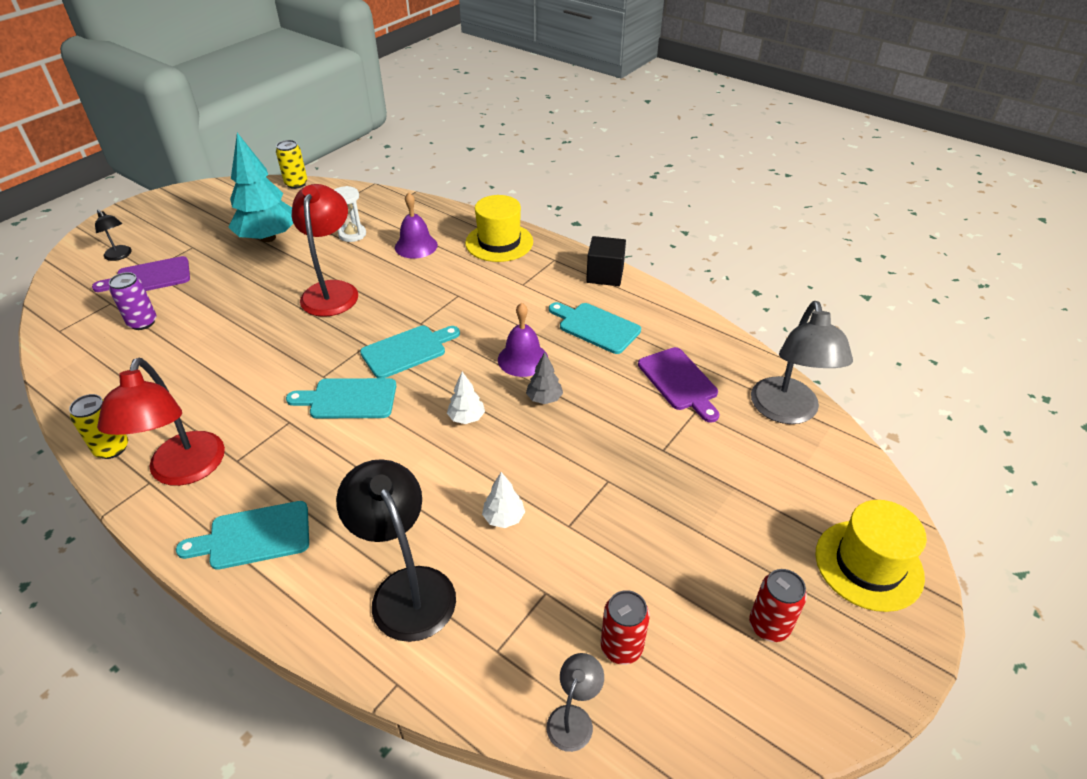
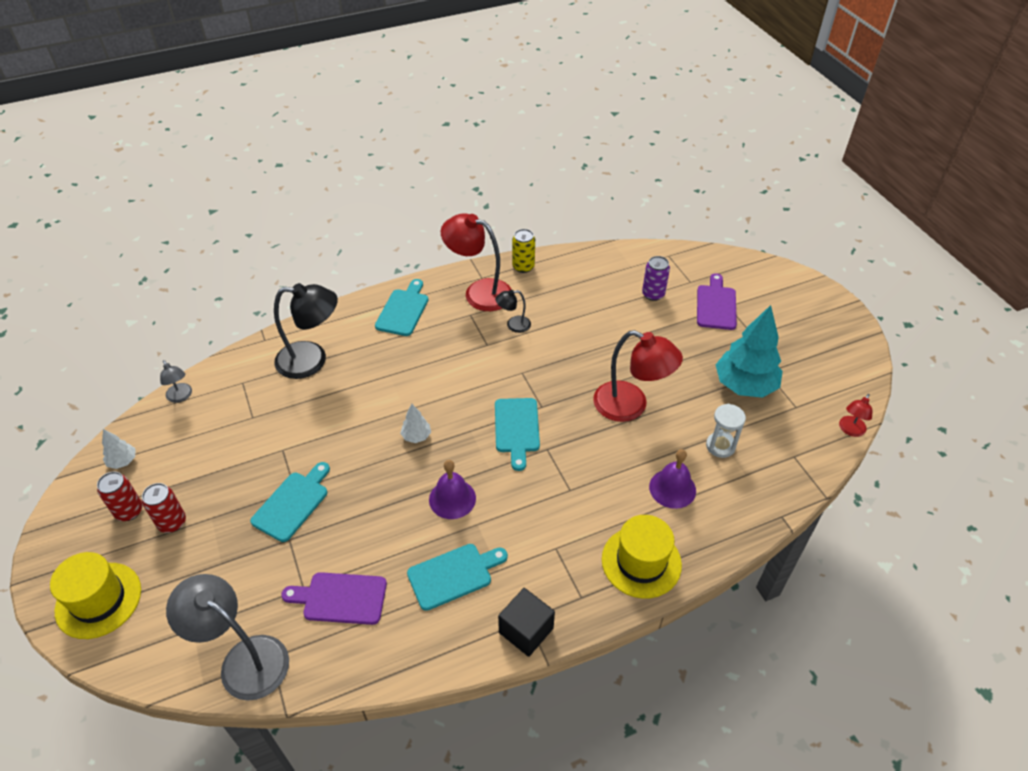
camera: 120 degrees right, 5 degrees up
(120, 256) = (760, 293): black lamp -> black lamp (513, 325)
(296, 184) = (850, 430): yellow can -> red lamp
(349, 399) = (486, 379): turquoise cutting board -> turquoise cutting board (292, 503)
(504, 518) = (317, 420): white tree -> white tree (123, 461)
(544, 399) = (398, 491): grey tree -> none
(621, 647) = (191, 434): red can -> red can (172, 522)

